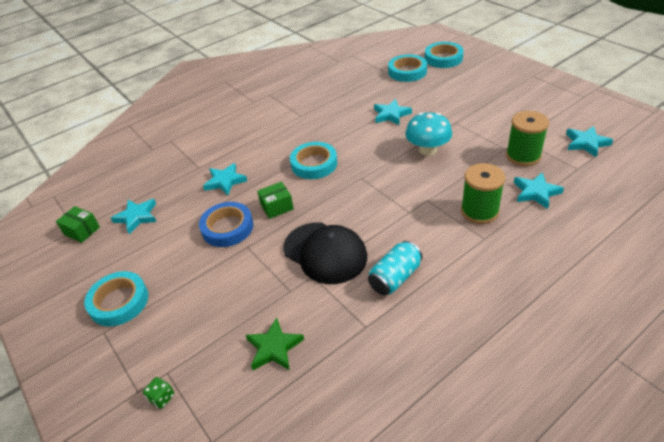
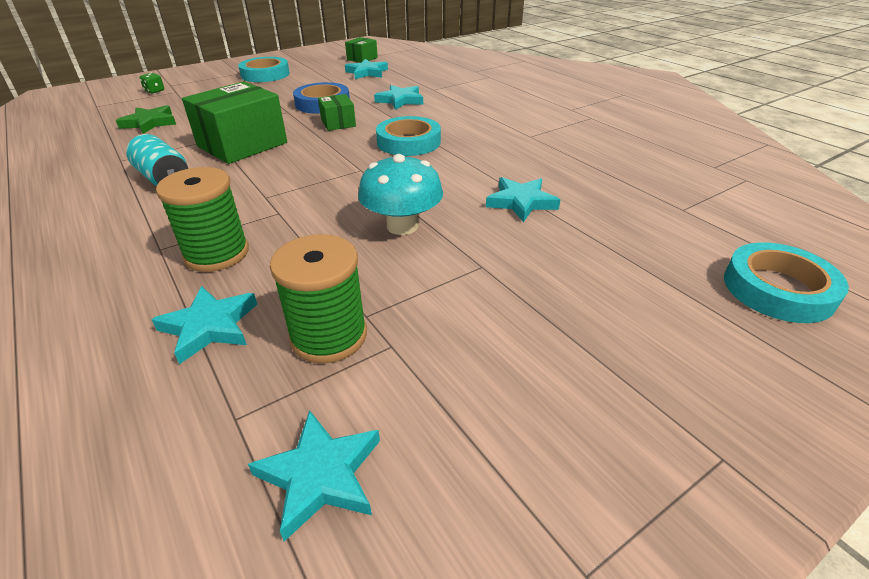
camera: 90 degrees right, 5 degrees down
(325, 252) = (242, 144): black cap -> green box
(407, 71) = (691, 232): turquoise tape -> none

